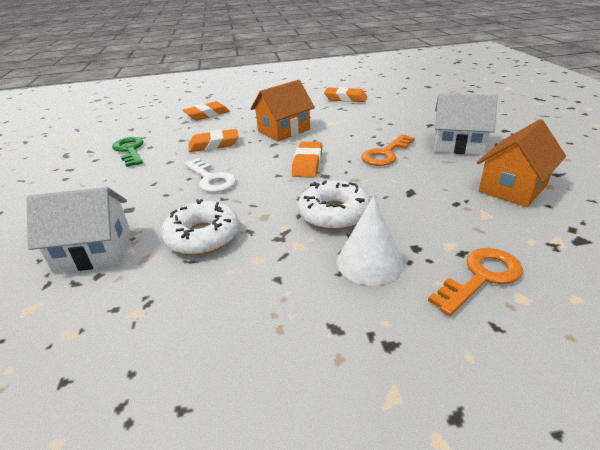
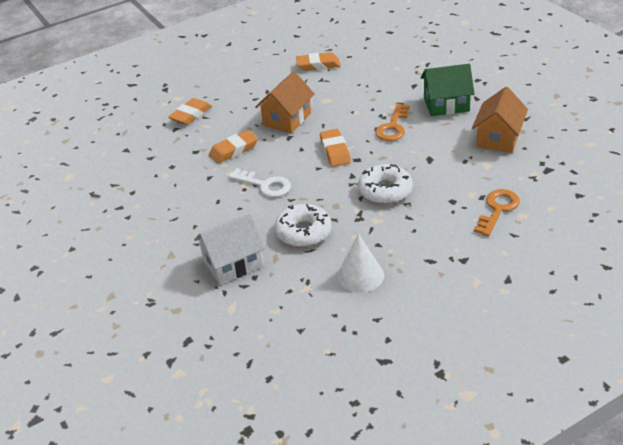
camera: 20 degrees left, 5 degrees up
(130, 150) = (156, 175): green key -> none
(369, 262) = (429, 218): white cone -> white cone (360, 275)
(458, 145) = (446, 105): white house -> green house

